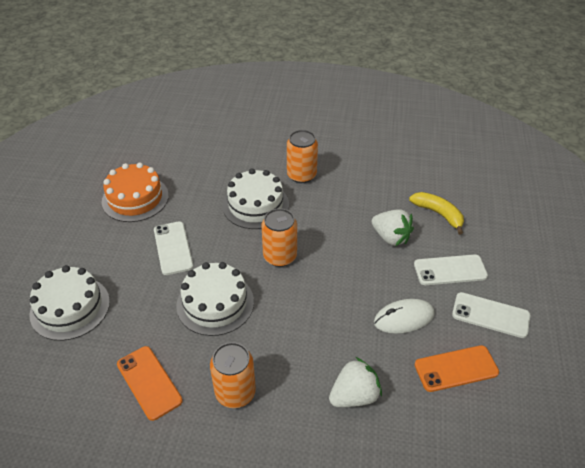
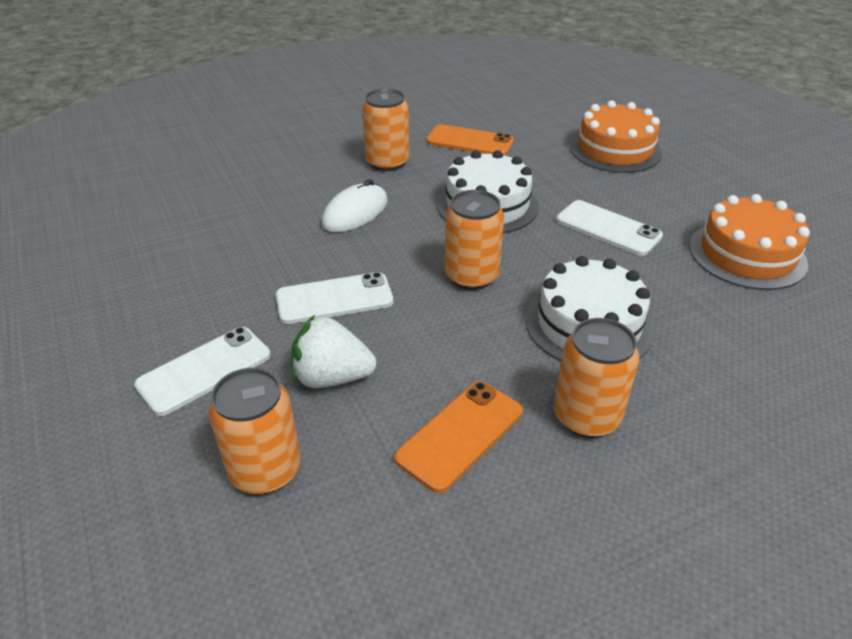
camera: 145 degrees right, 5 degrees down
(70, 308) = (615, 150): white cake -> orange cake
(354, 396) = (269, 200): white strawberry -> none
(403, 318) = (250, 281): white mouse -> white mouse (355, 213)
(438, 214) = (265, 470): yellow banana -> orange can
(456, 368) = (160, 260): orange phone -> orange phone (460, 435)
(490, 315) = (121, 334): white phone -> white phone (334, 299)

